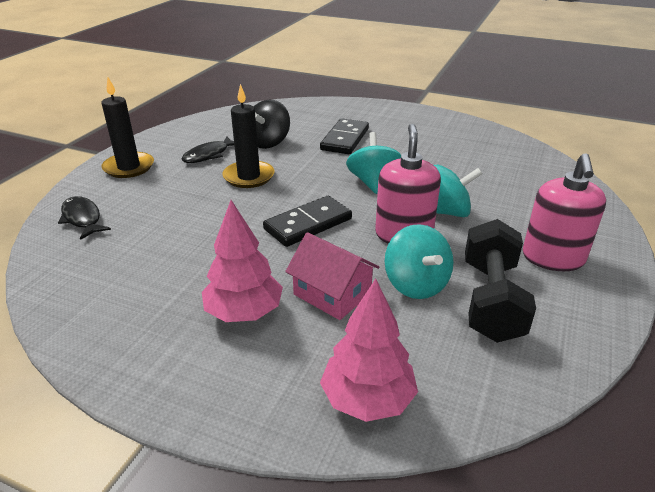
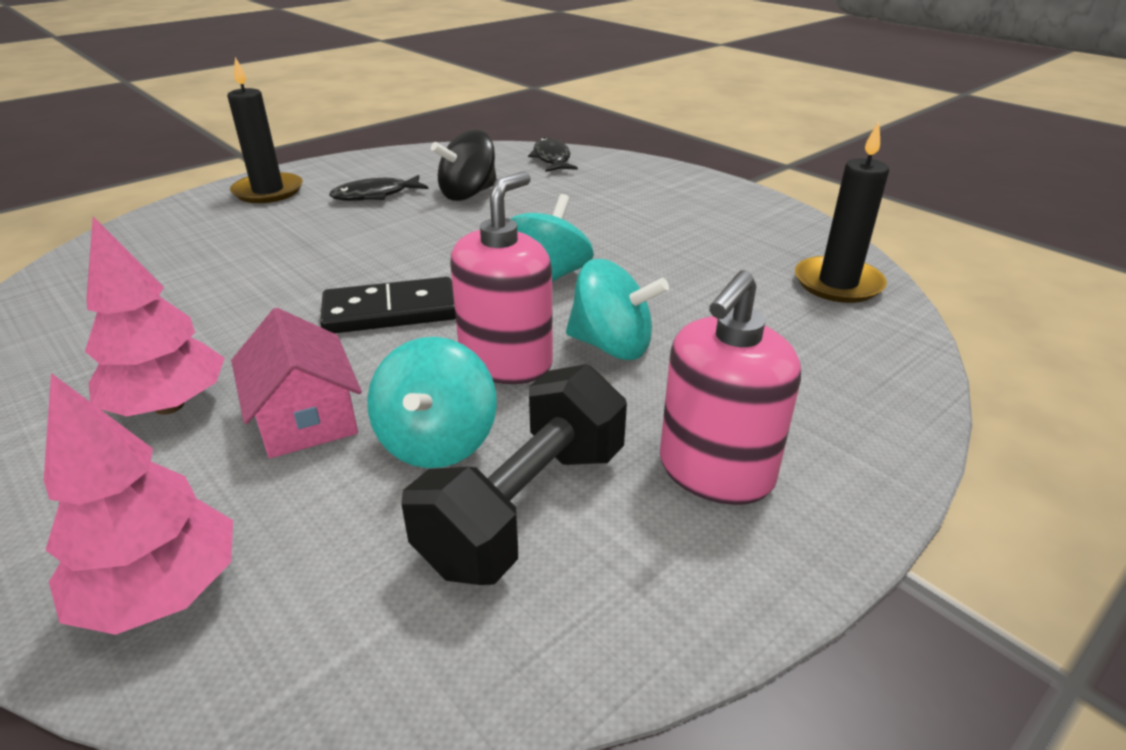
camera: 25 degrees right, 0 degrees up
(82, 218) = (147, 239): black fish -> black fish (552, 159)
(249, 177) = (391, 232): black candle -> black candle (838, 283)
(344, 139) = (577, 209): black domino -> none

